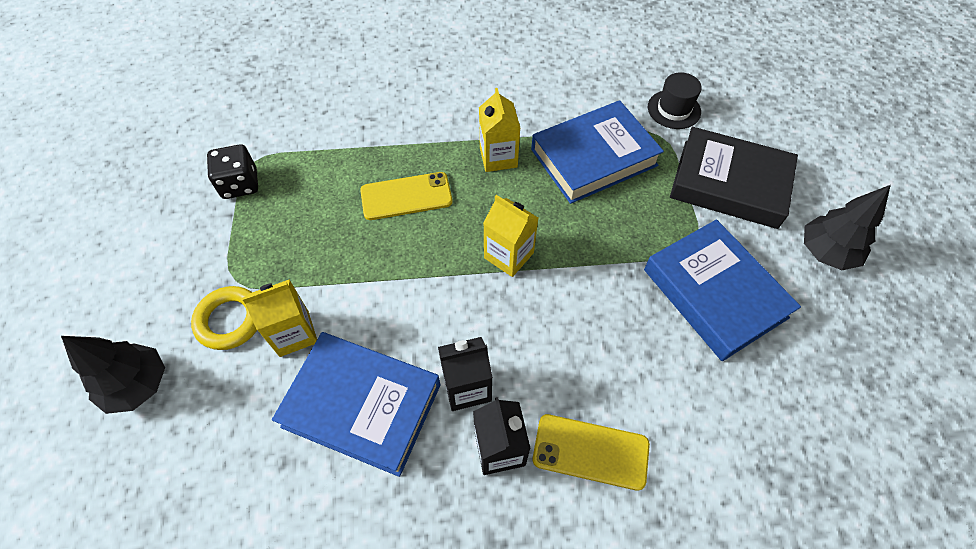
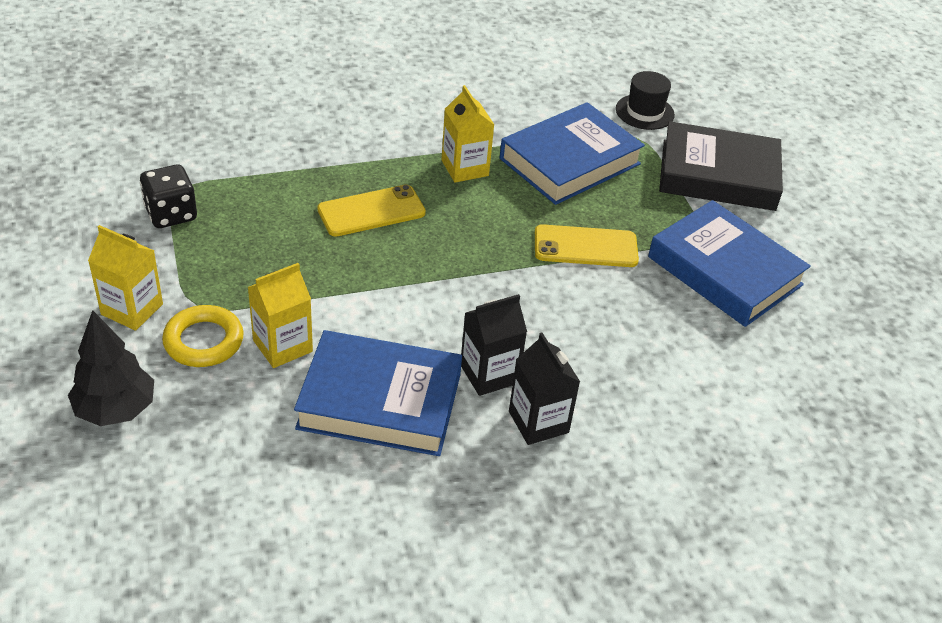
camera: 15 degrees left, 15 degrees down
(508, 255) = (501, 256): yellow carton -> yellow carton (132, 309)
(590, 451) = (632, 414): yellow phone -> yellow phone (585, 247)
(826, 252) = (827, 227): black tree -> none

